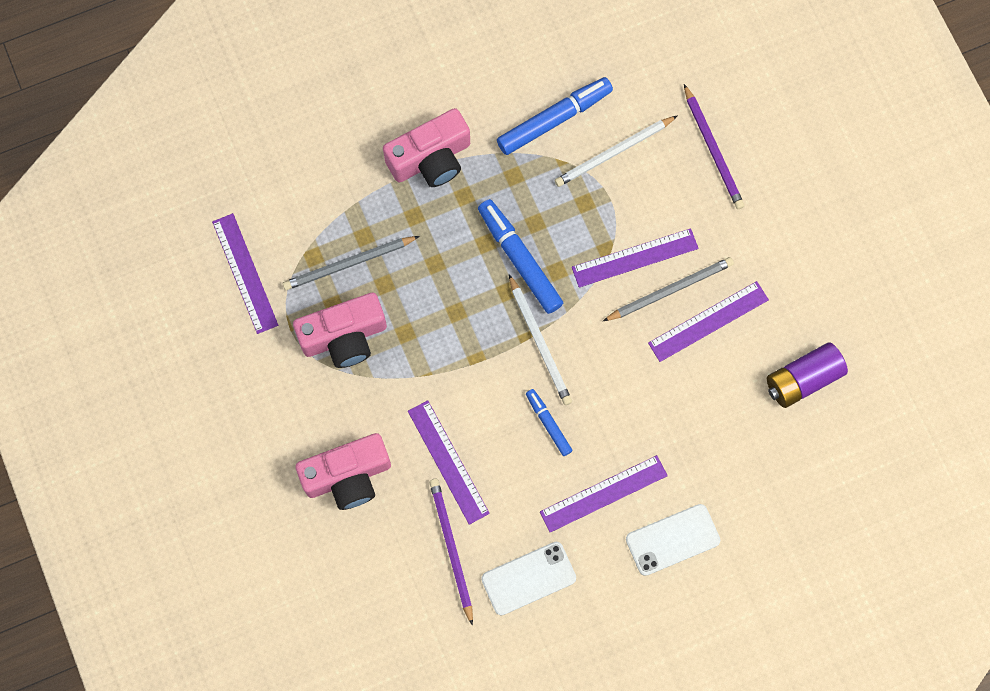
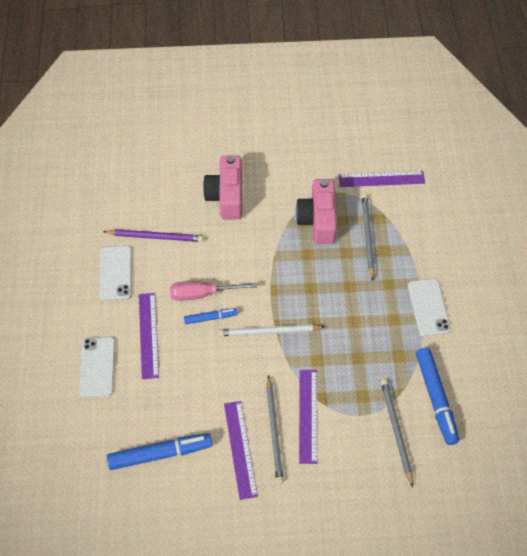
camera: 110 degrees right, 15 degrees down
(431, 159) = (428, 307): pink camera -> white phone
(448, 462) = (211, 252): purple ruler -> none
(517, 448) = (202, 294): none -> pink screwdriver
(519, 259) = (334, 338): blue marker -> blue marker (160, 453)
(613, 153) = (396, 430): white pencil -> grey pencil
(713, 150) = (376, 506): purple pencil -> none
(802, 379) = (168, 500): purple battery -> none

